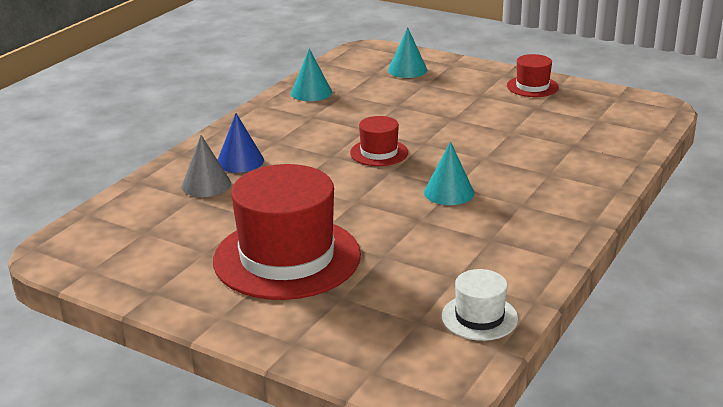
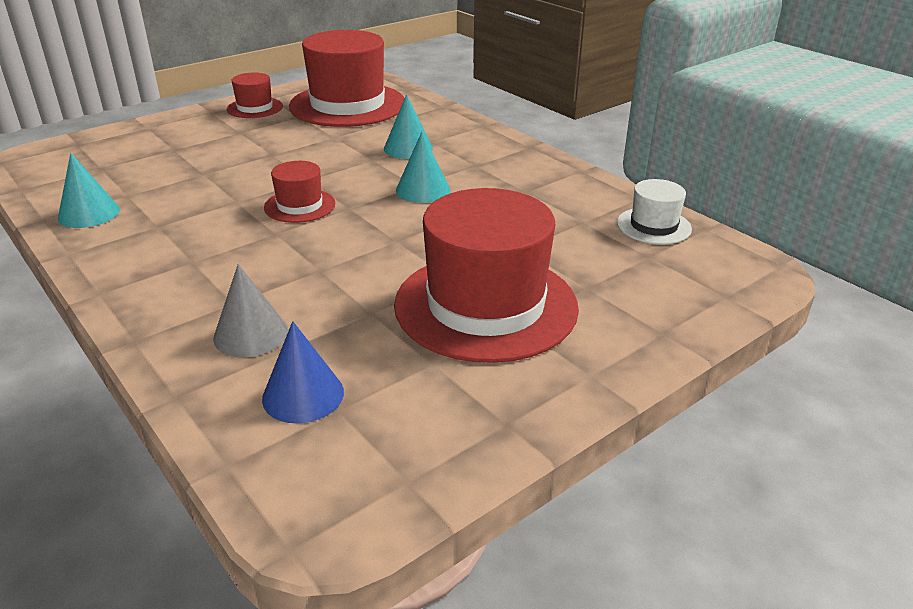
camera: 70 degrees left, 5 degrees up
(240, 161) = (214, 296): blue cone -> blue cone (303, 395)
(407, 70) = (122, 150): turquoise cone -> turquoise cone (408, 148)
(586, 119) = (347, 105): none -> red hat

